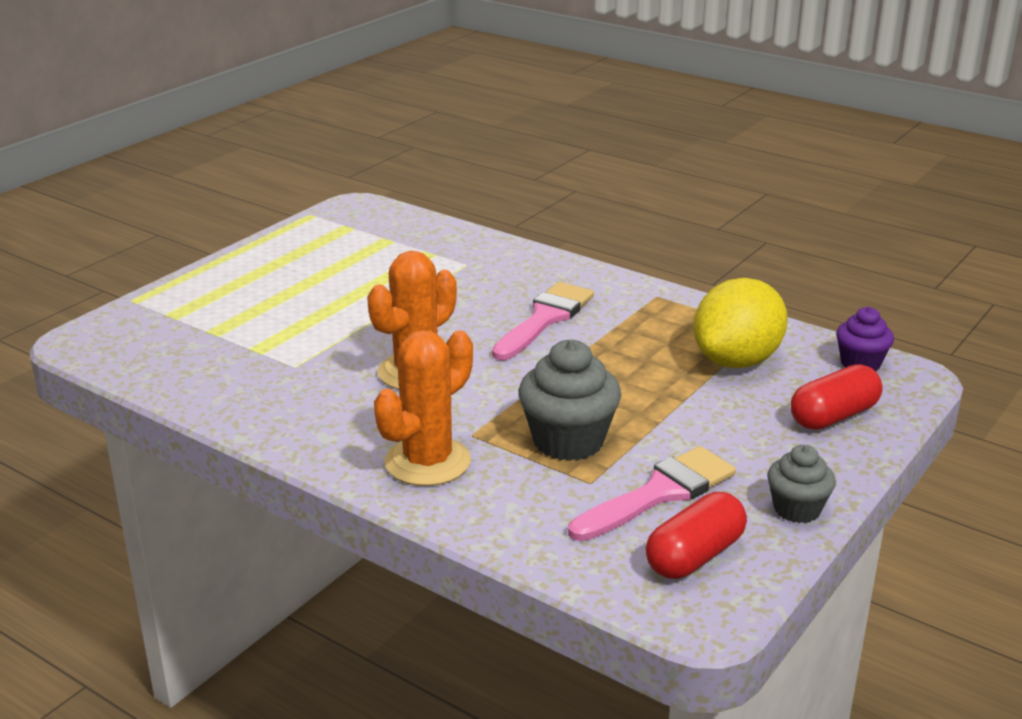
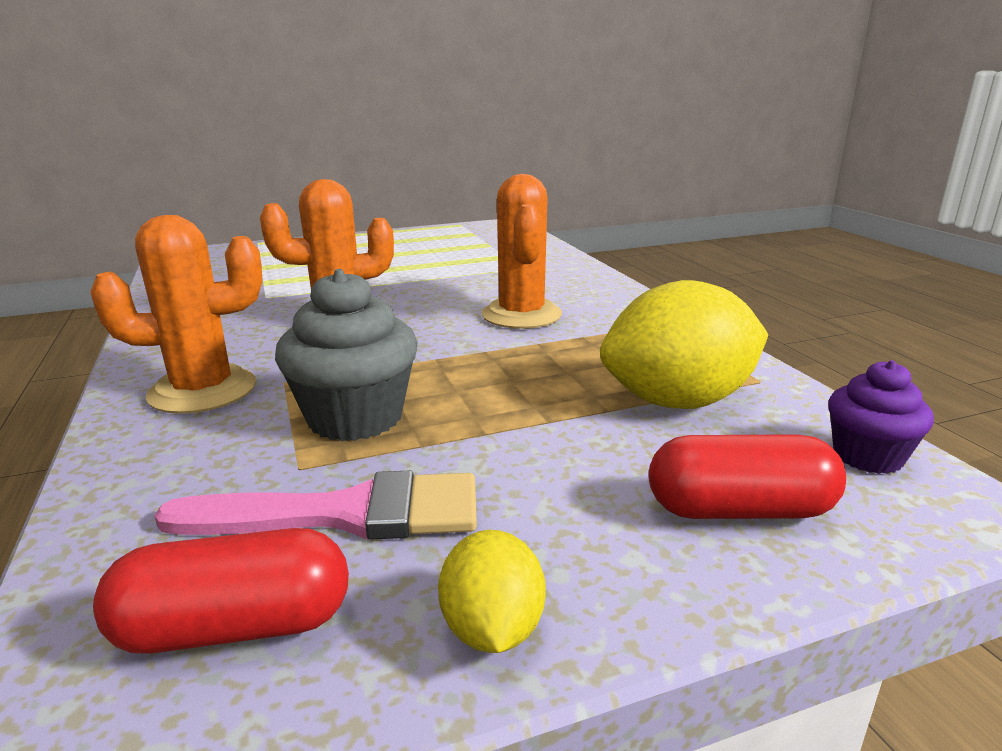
camera: 35 degrees right, 5 degrees down
(545, 319) = (521, 315): pink brush -> orange cactus
(797, 509) = (492, 629): grey cupcake -> yellow lemon

